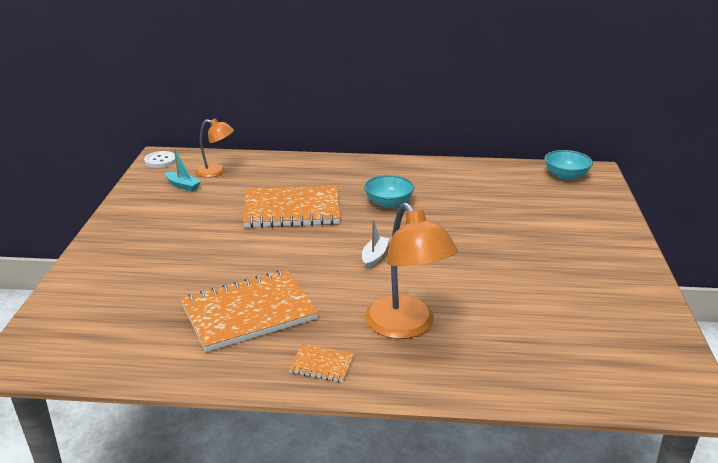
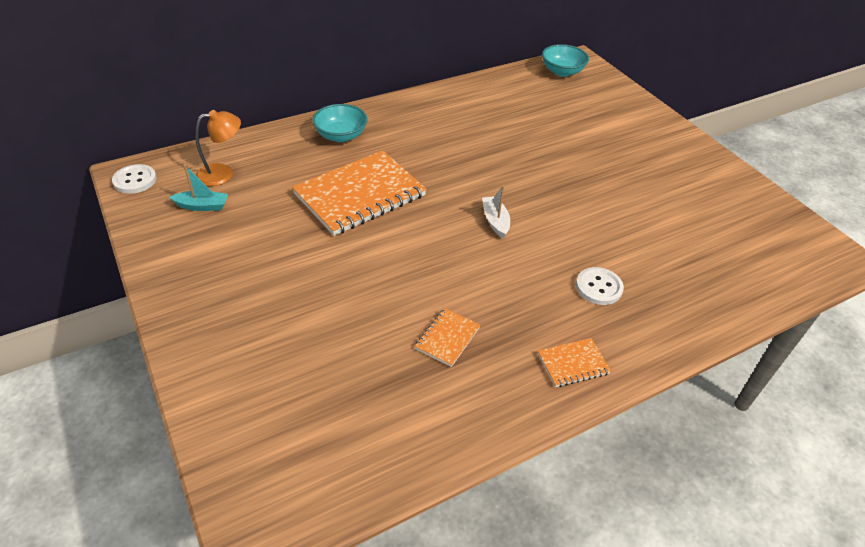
camera: 35 degrees left, 15 degrees up
(249, 312) = (447, 338): orange notebook -> orange notebook, size x0.44
(388, 203) = (445, 153): turquoise bowl -> turquoise bowl (341, 136)
(406, 327) = (599, 287): orange lamp -> white button

